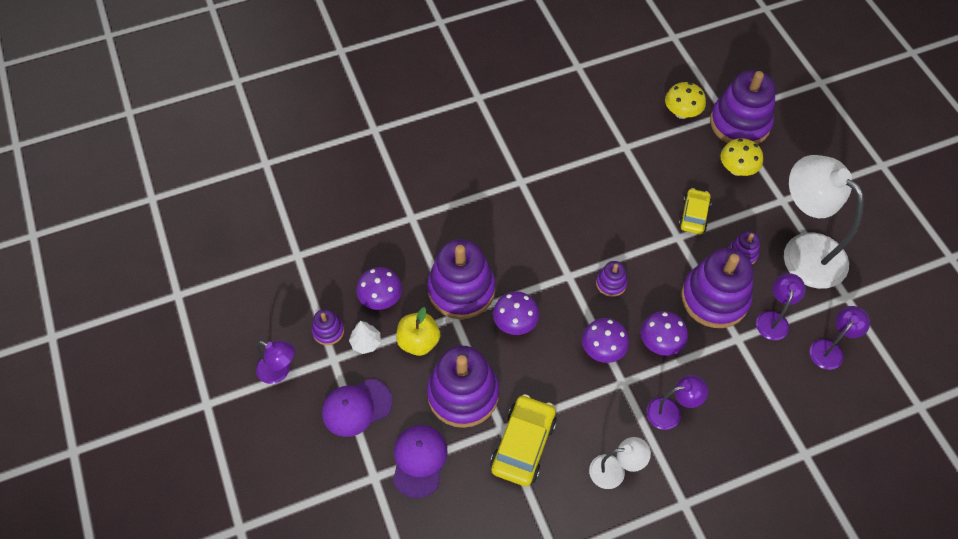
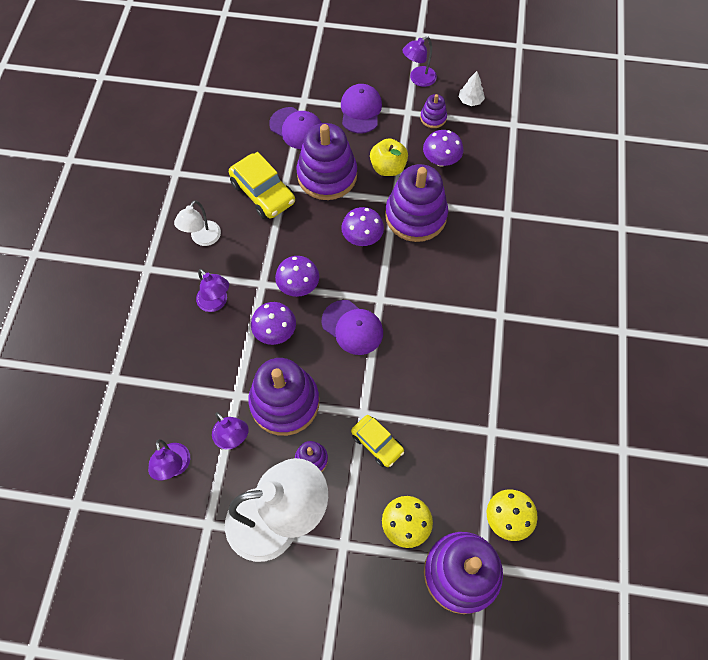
camera: 120 degrees right, 5 degrees up
(366, 342) = (408, 136): white tree -> white tree (470, 101)
(611, 283) = (352, 327): purple stacking toy -> purple cap
(671, 411) = (216, 303): purple lamp -> purple lamp turned 60 degrees counterclockwise

